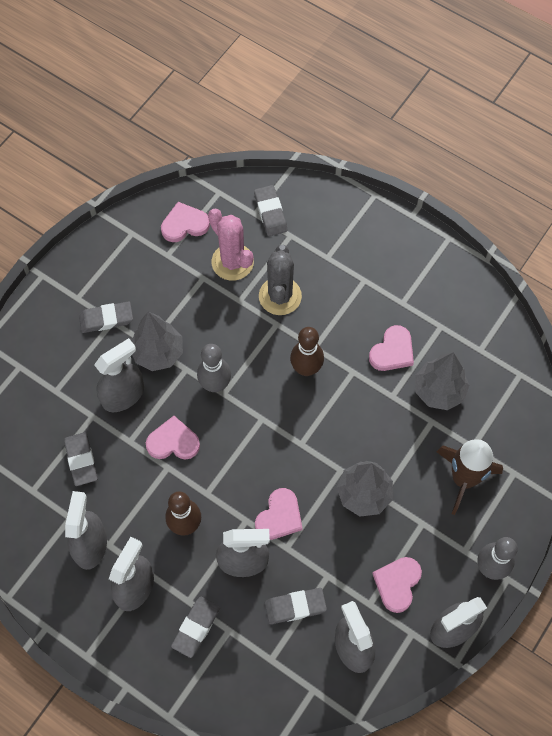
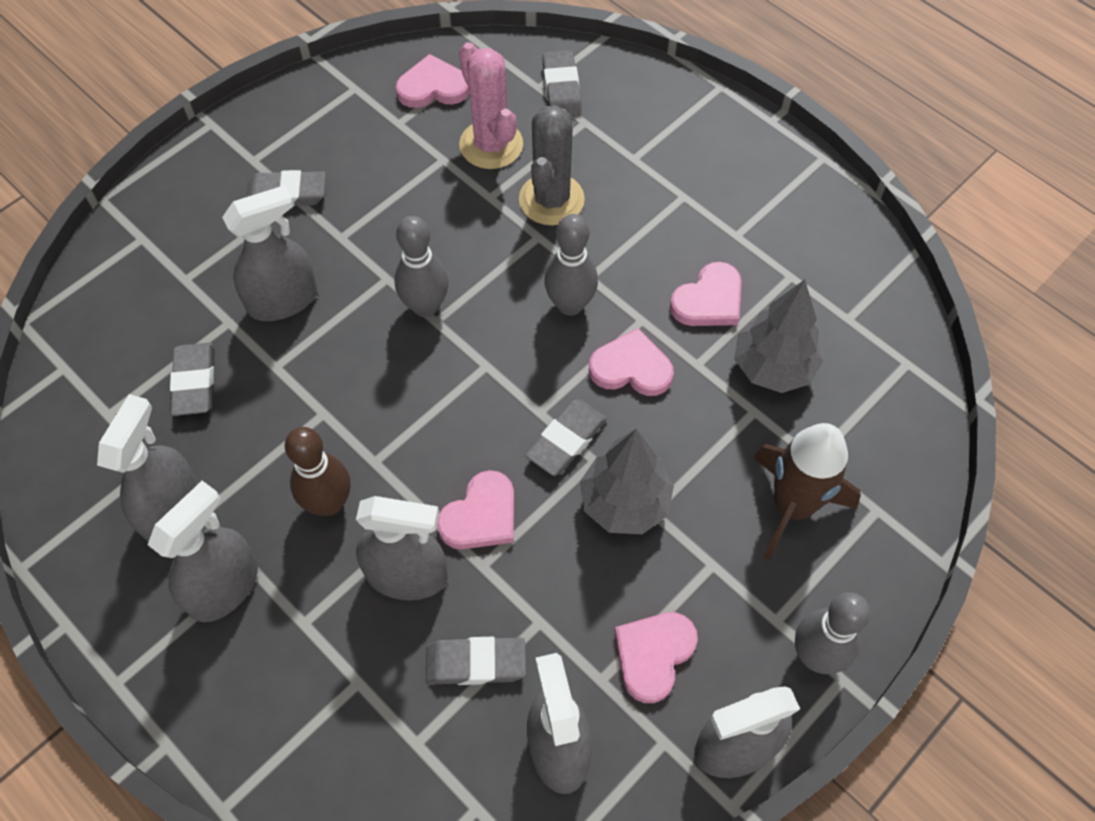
camera: 10 degrees right, 5 degrees down
(158, 353) = (350, 250): grey tree -> none
(173, 442) = (341, 378): pink heart -> pink heart (631, 368)
(196, 627) = (305, 668): grey eraser -> grey eraser (566, 440)
(306, 368) = (570, 305): brown bowling pin -> grey bowling pin

